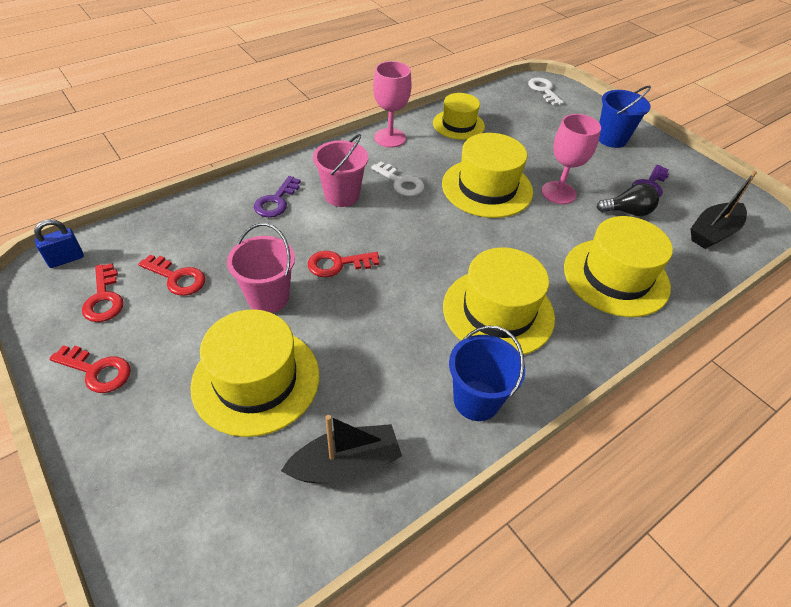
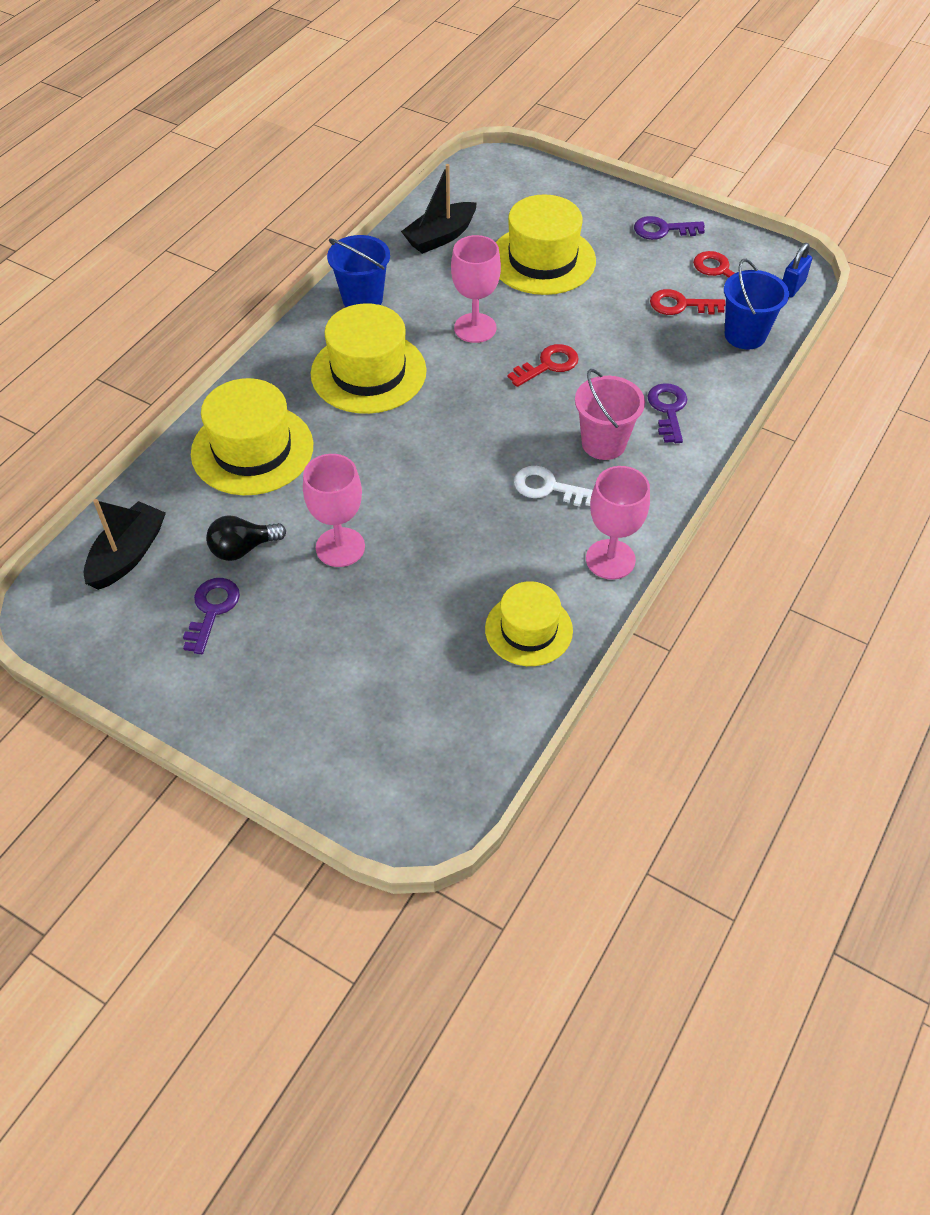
camera: 160 degrees right, 5 degrees up
(97, 371) = (663, 230): red key -> purple key
(268, 297) = (586, 316): pink bucket -> none
(378, 322) = (475, 328): none -> pink goblet
(487, 188) = (436, 520): yellow hat -> none
(543, 90) = (420, 793): white key -> none
(611, 139) = (276, 697): blue bucket -> blue bucket (745, 335)

